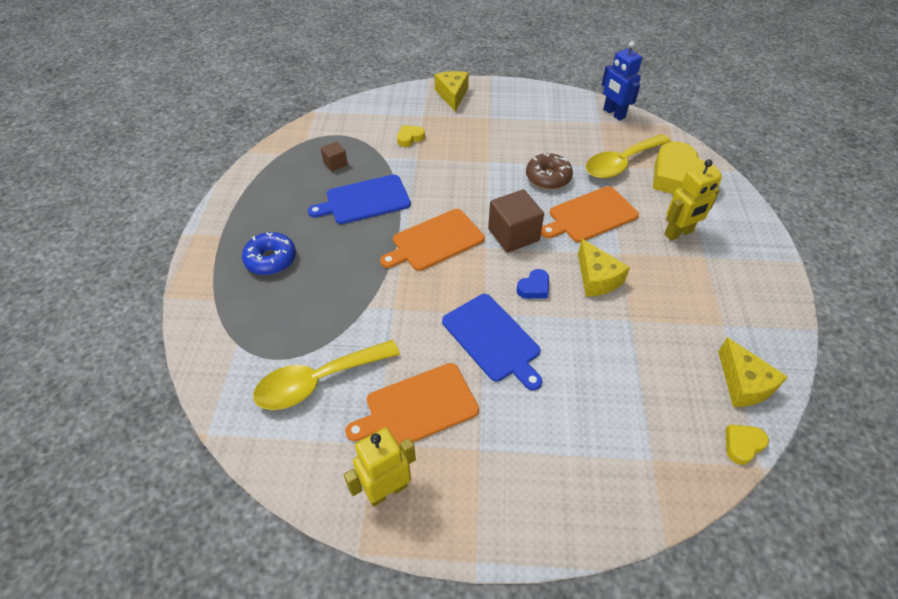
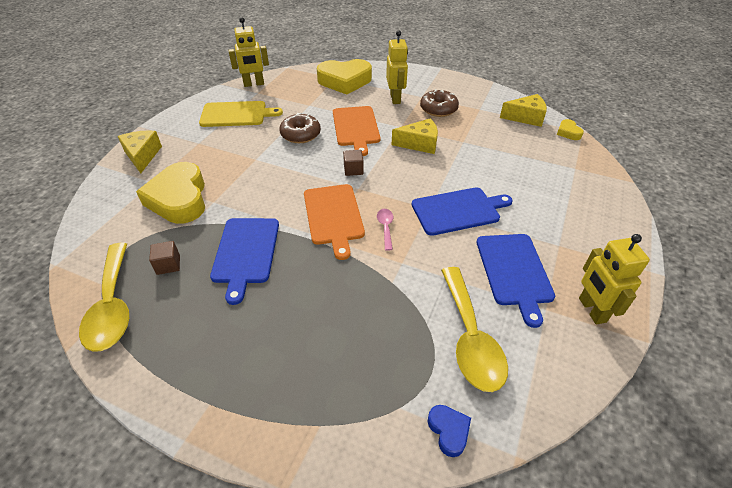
camera: 70 degrees left, 5 degrees down
(271, 259) = (285, 353): blue donut -> none
(410, 138) = (179, 199): yellow heart -> yellow heart, size x2.27
(417, 407) = (514, 271): orange cutting board -> blue cutting board
(437, 284) = (385, 227): none -> pink spoon
(452, 95) = (142, 156): yellow cheese -> yellow cheese turned 60 degrees clockwise
(513, 235) = (353, 170): brown cube -> brown cube, size x0.53
(534, 288) = (415, 175): blue heart -> blue heart (449, 431)
(550, 123) = (236, 114): none -> yellow cutting board
(613, 113) = (254, 84): blue robot -> yellow robot
(621, 163) = (311, 98): yellow spoon -> yellow spoon (112, 306)
(687, 280) = (438, 109): none -> brown donut

